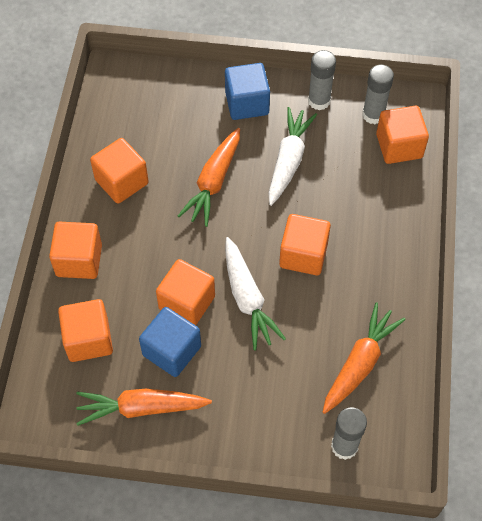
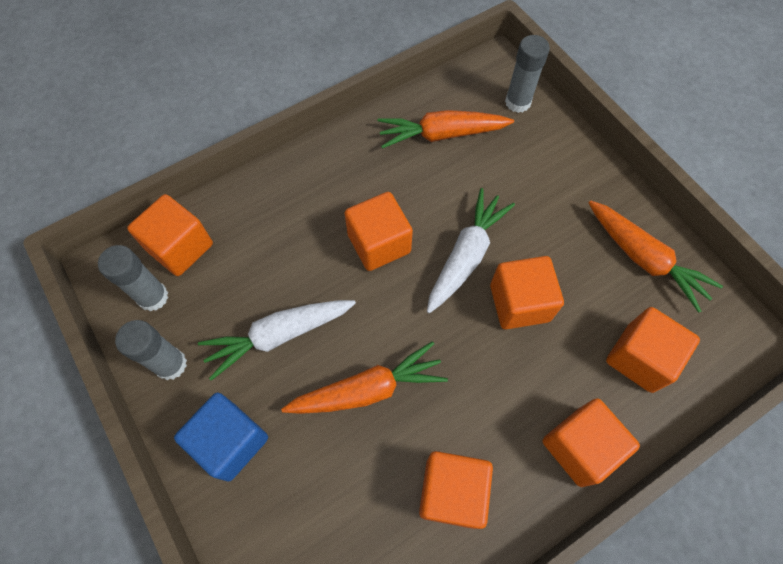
camera: 130 degrees left, 5 degrees up
(172, 351) = (574, 277): blue cube -> none

